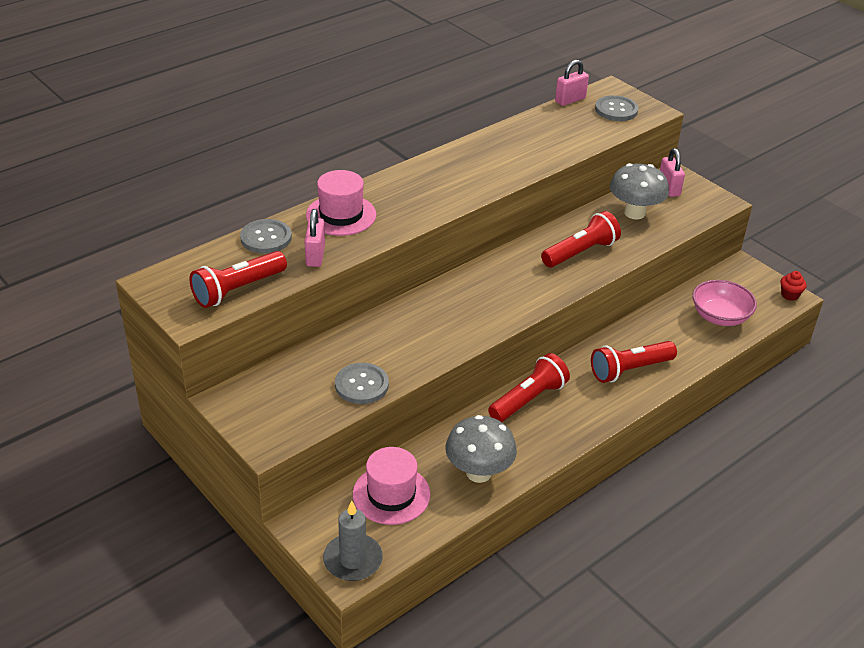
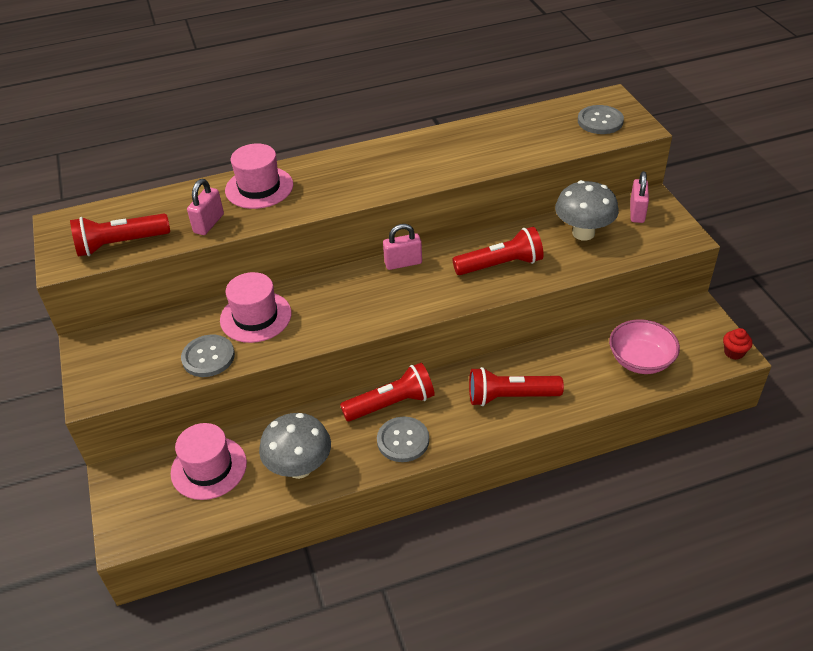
camera: 25 degrees right, 5 degrees up
(266, 238) = (179, 198): grey button -> grey button (403, 440)
(353, 560) = (136, 523): grey candle -> none
(383, 340) = (255, 317): none -> pink hat
(570, 100) = (558, 104): pink padlock -> pink padlock (403, 263)

